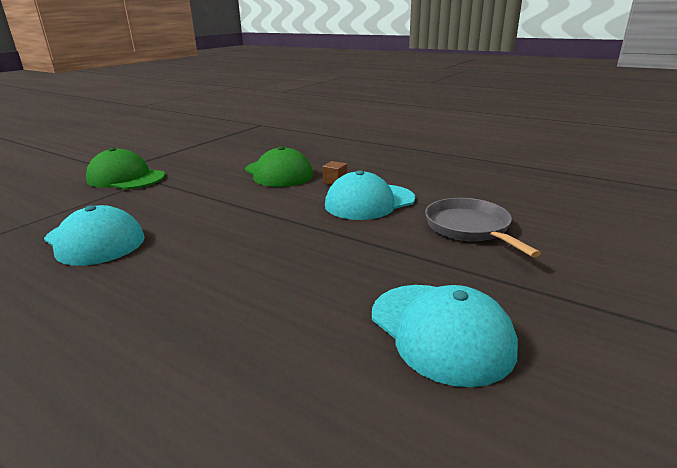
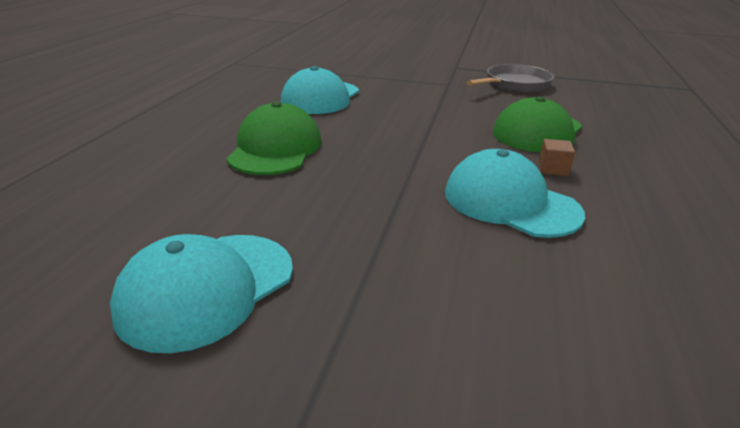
camera: 70 degrees right, 5 degrees up
(126, 178) = (443, 75): green cap -> green cap (275, 149)
(470, 228) = (494, 301): grey pan -> grey pan (515, 84)

